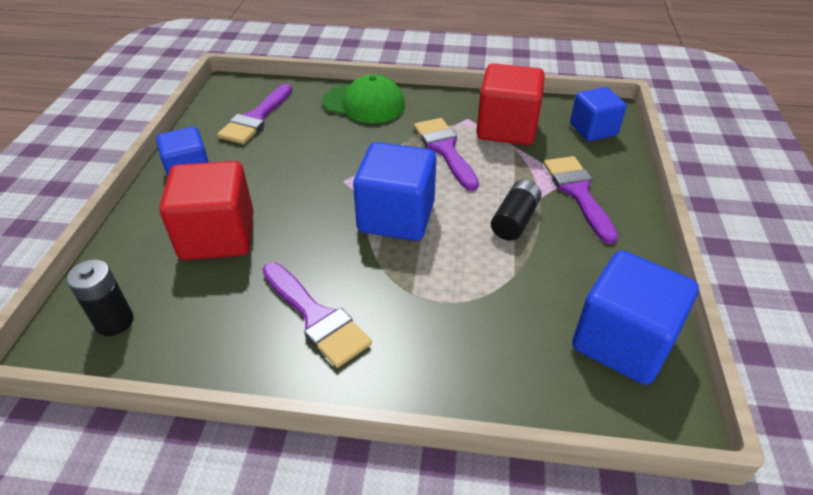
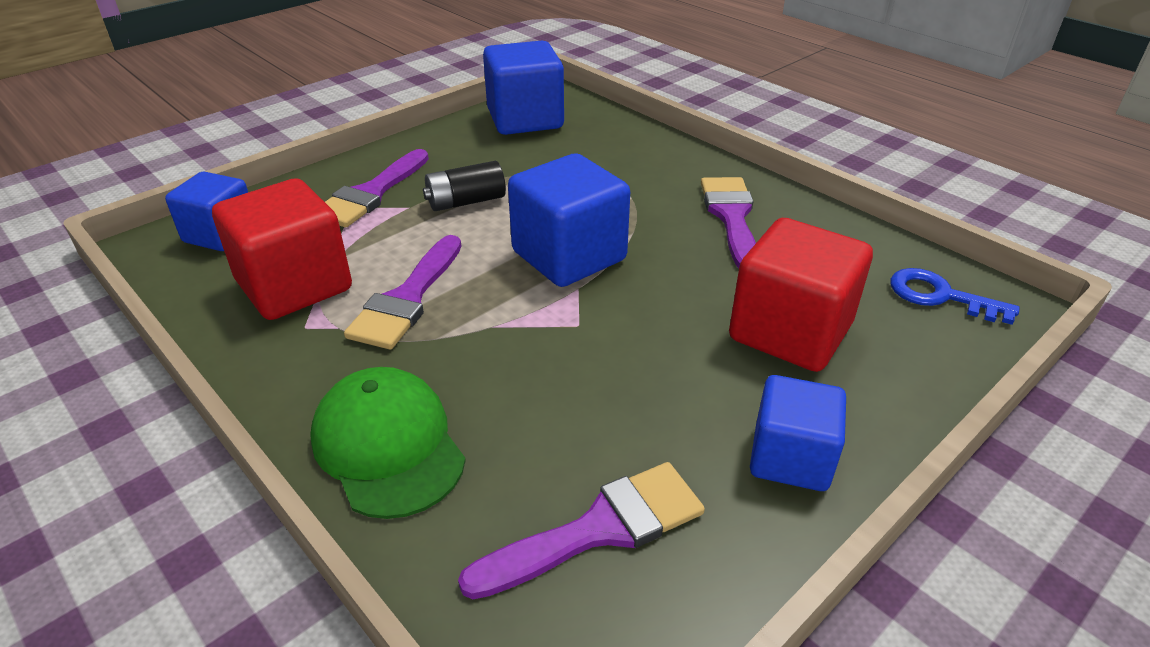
camera: 140 degrees left, 5 degrees down
(114, 321) = (940, 296): black battery -> blue key

